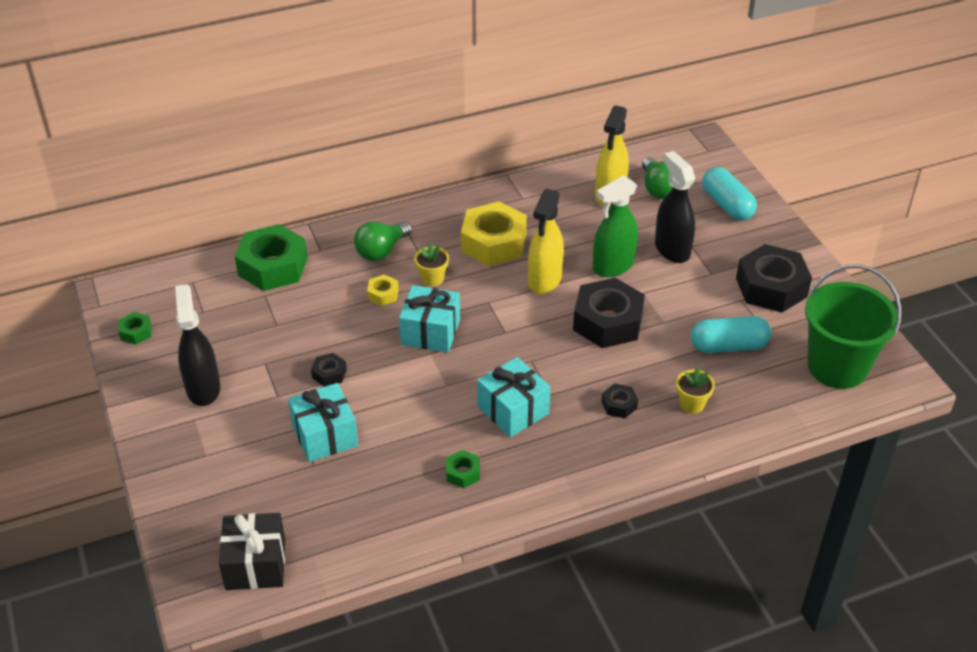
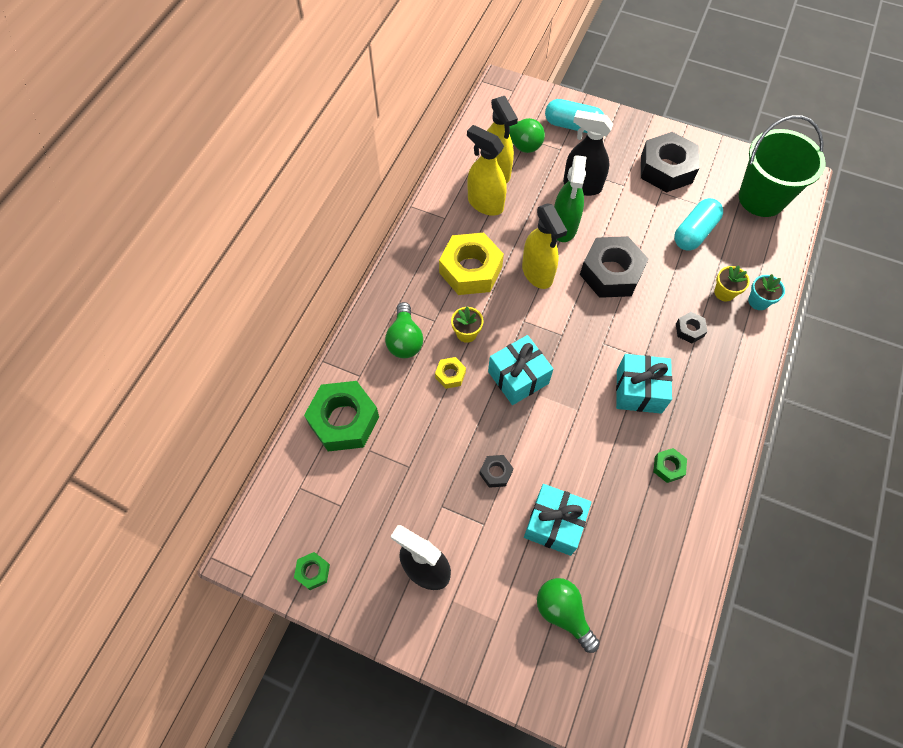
camera: 45 degrees left, 20 degrees up
(254, 488) = (563, 613): none -> green light bulb
(255, 564) = (638, 669): black gift -> none
(569, 209) = (485, 204): none -> yellow spray bottle
(715, 432) = (758, 301): none -> turquoise flower pot

